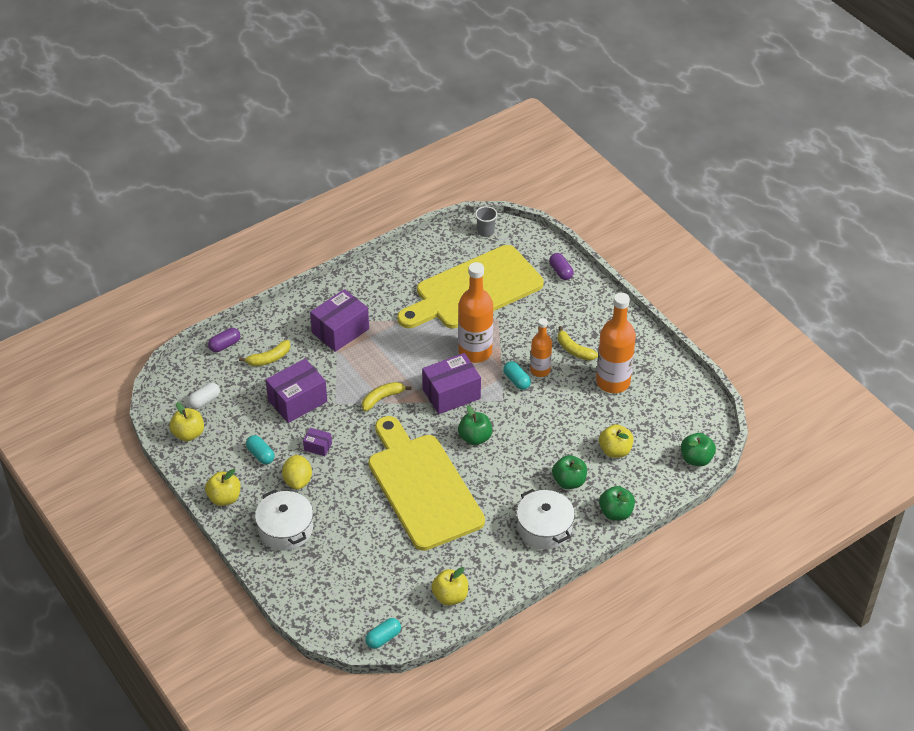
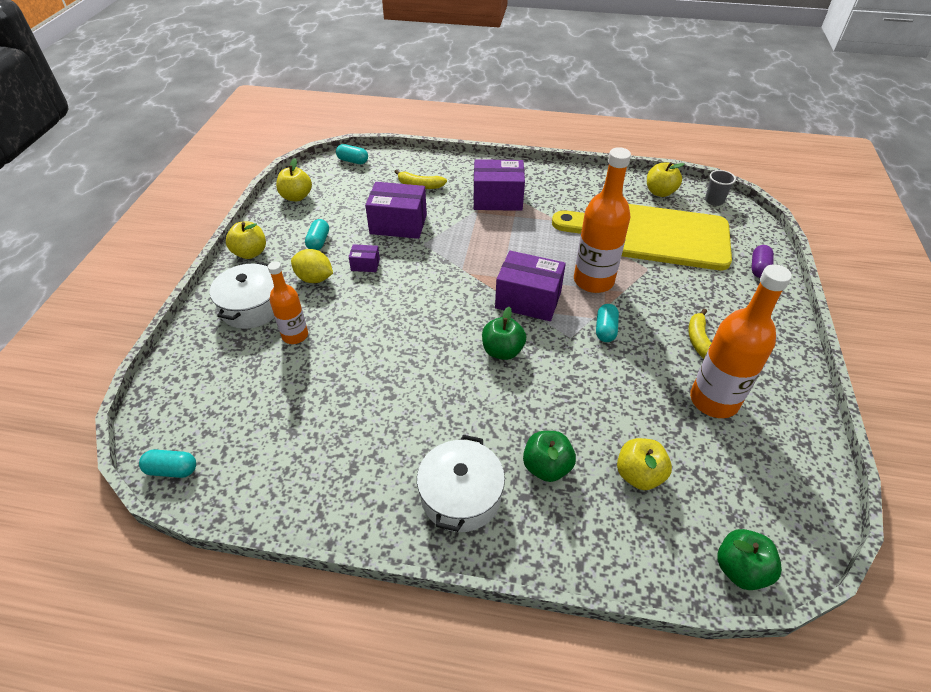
camera: 45 degrees right, 0 degrees up
(185, 373) = (353, 161): none -> turquoise capsule
(204, 401) = (338, 184): white capsule -> none
(225, 345) = (403, 160): purple capsule -> none
(298, 481) = (314, 278): yellow lemon -> yellow lemon turned 75 degrees clockwise
(318, 447) = (365, 265): purple box -> purple box turned 60 degrees counterclockwise
(382, 398) = (464, 264): yellow banana -> none
(422, 487) = (399, 358): yellow cutting board -> none
(450, 596) = (280, 484): yellow apple -> yellow apple (660, 192)
(540, 370) = (641, 336): orange bottle -> orange bottle (295, 335)
(615, 513) = (561, 549): green apple -> none

